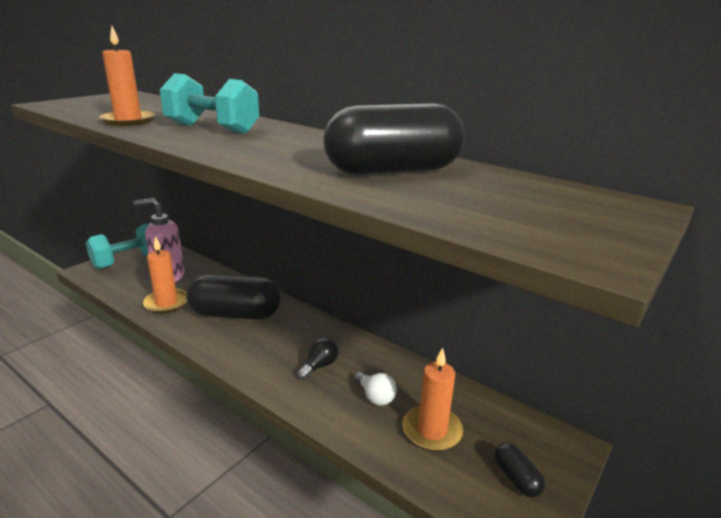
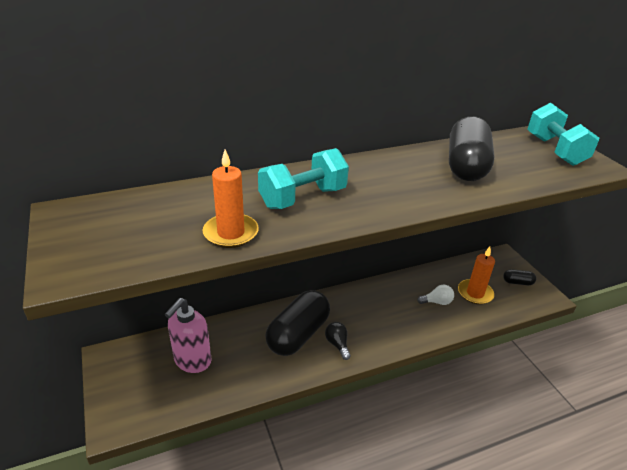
camera: 60 degrees left, 10 degrees up
(128, 261) = (125, 386): turquoise dumbbell -> turquoise dumbbell (555, 150)
(166, 303) = (245, 373): orange candle -> none
(319, 366) = (394, 313): black light bulb -> black light bulb (337, 344)

